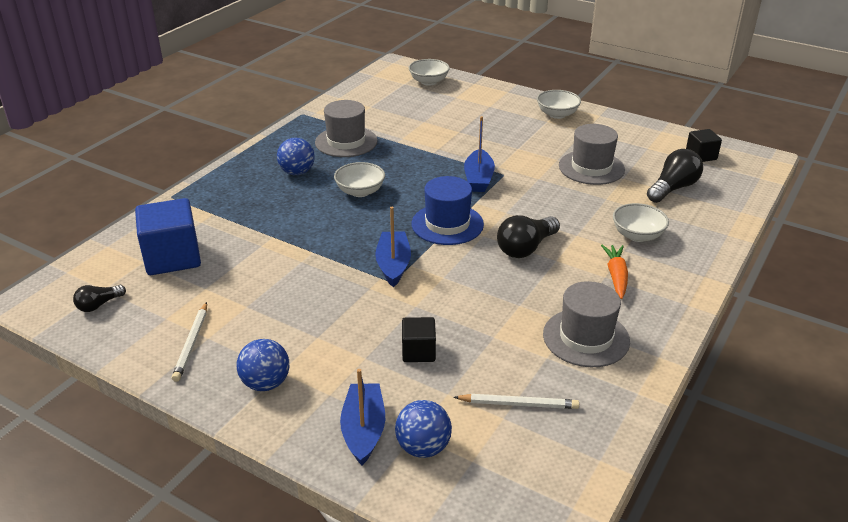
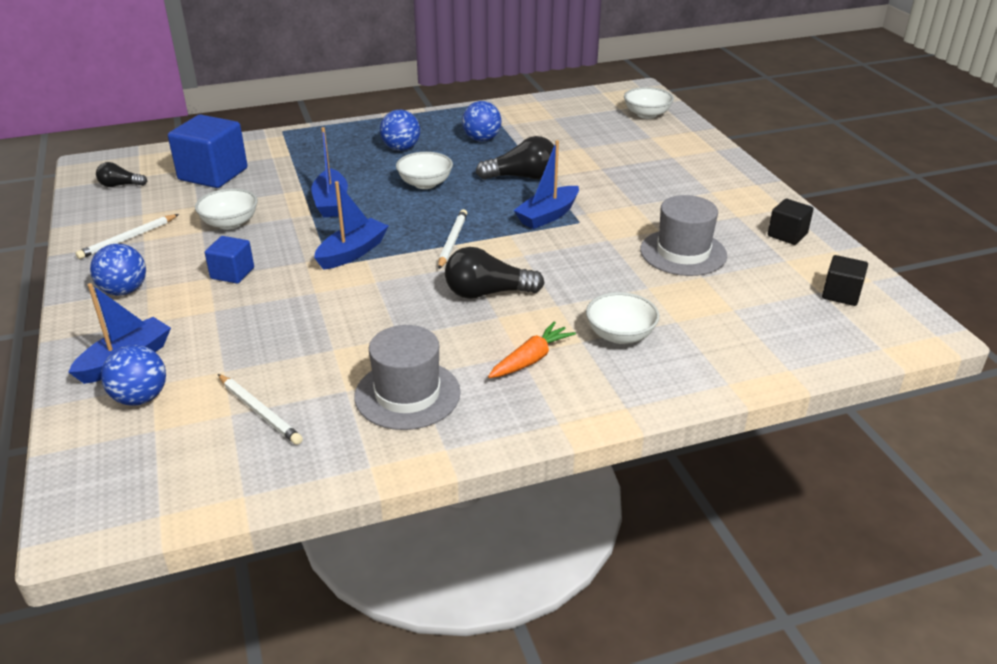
camera: 40 degrees right, 0 degrees up
(313, 236) = (331, 202): none -> blue boat
(330, 324) = (232, 273): none -> blue cube
(346, 142) = (481, 139): grey hat -> blue ball
(418, 351) = (257, 327): black cube -> black cube (787, 235)
(447, 224) = (452, 241): blue hat -> white pencil
(557, 114) = (734, 189): white bowl -> white bowl (230, 223)
(673, 188) = (744, 311): black light bulb -> black light bulb (522, 177)

